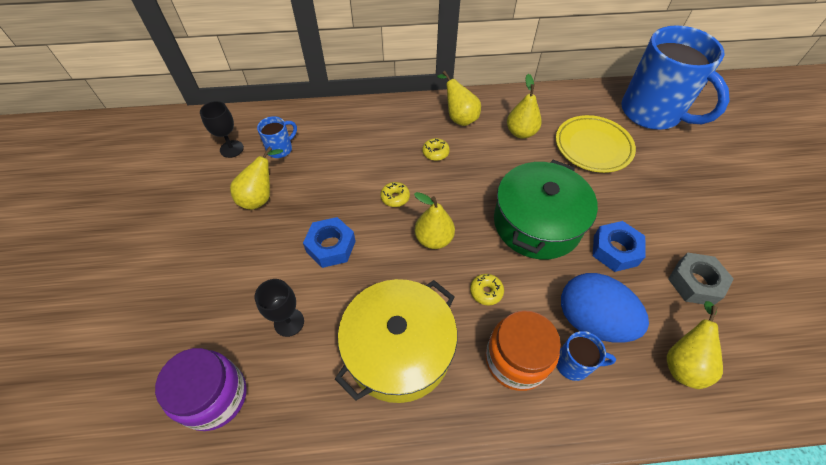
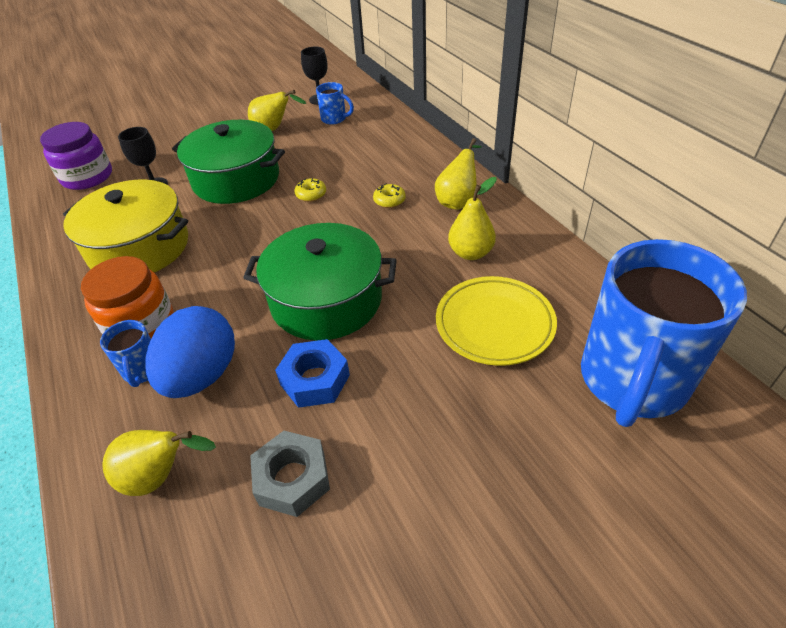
camera: 70 degrees right, 10 degrees down
(331, 246) = (236, 179): blue nut -> green pot
(434, 239) = (269, 232): yellow pear -> none
(486, 292) = (216, 284): yellow donut -> none

